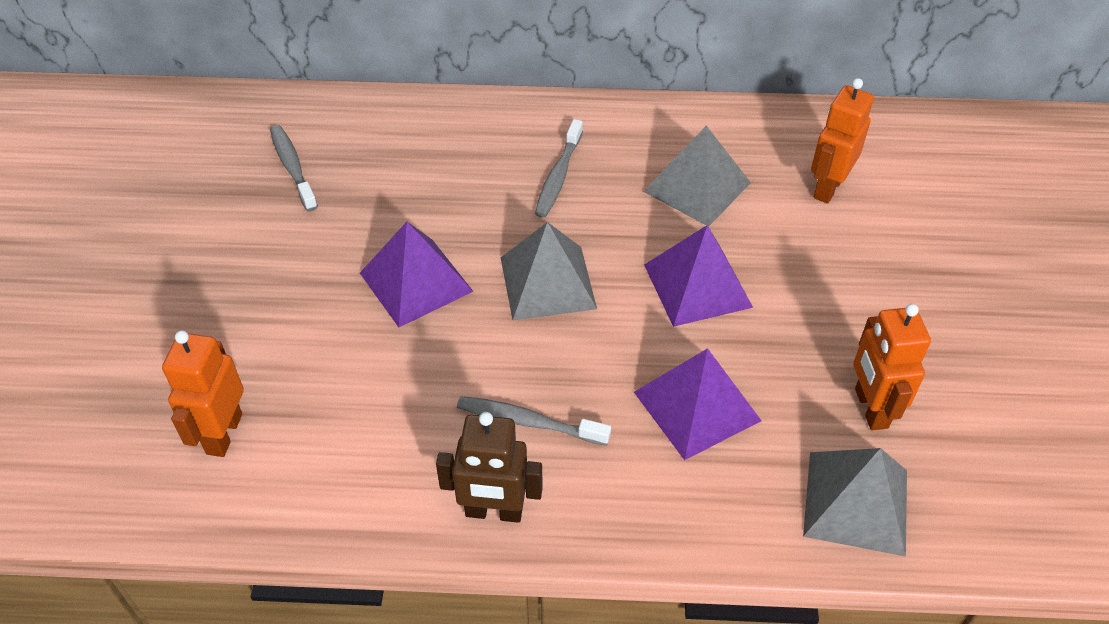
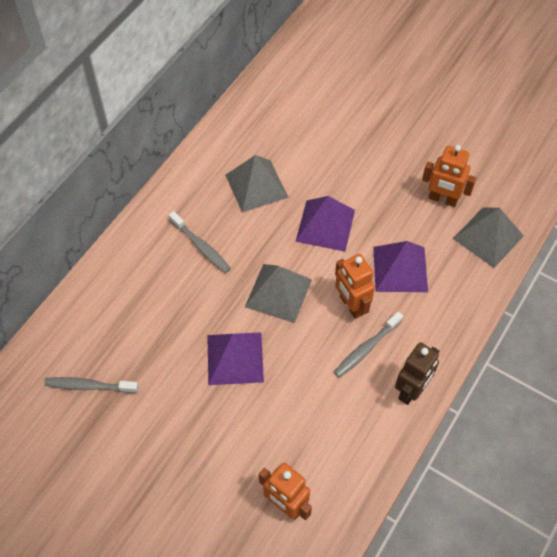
camera: 60 degrees left, 10 degrees up
(828, 188) = (297, 129): orange robot -> orange robot (351, 305)

